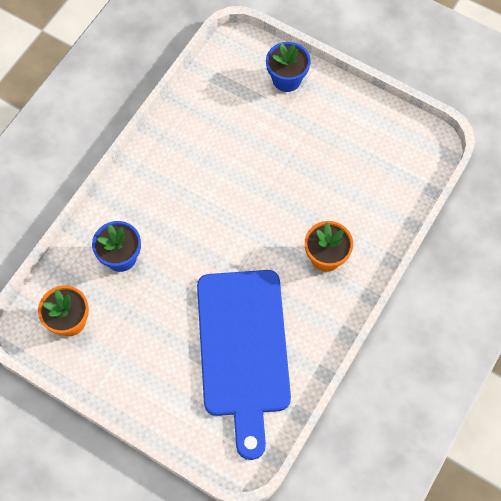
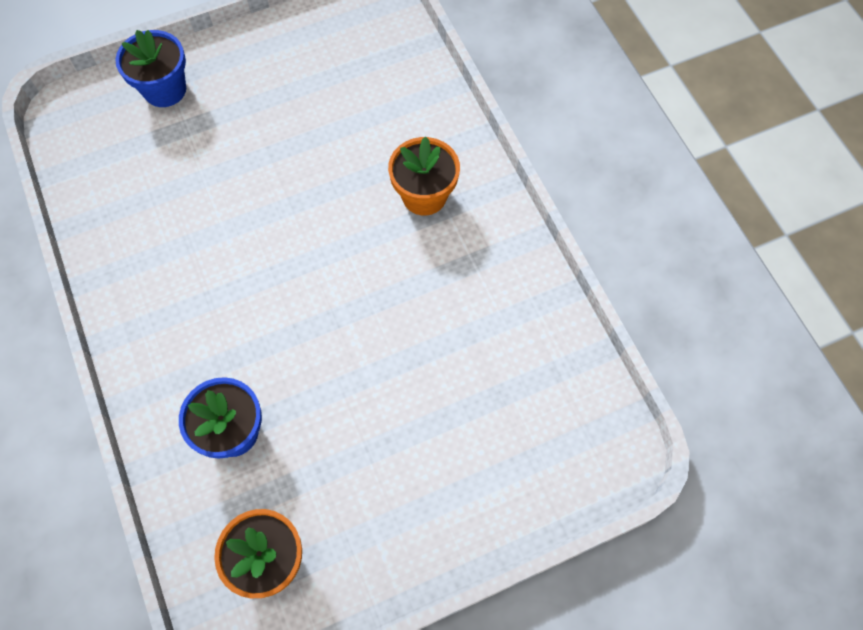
camera: 55 degrees left, 0 degrees up
(243, 350) = (473, 363): blue cutting board -> none

